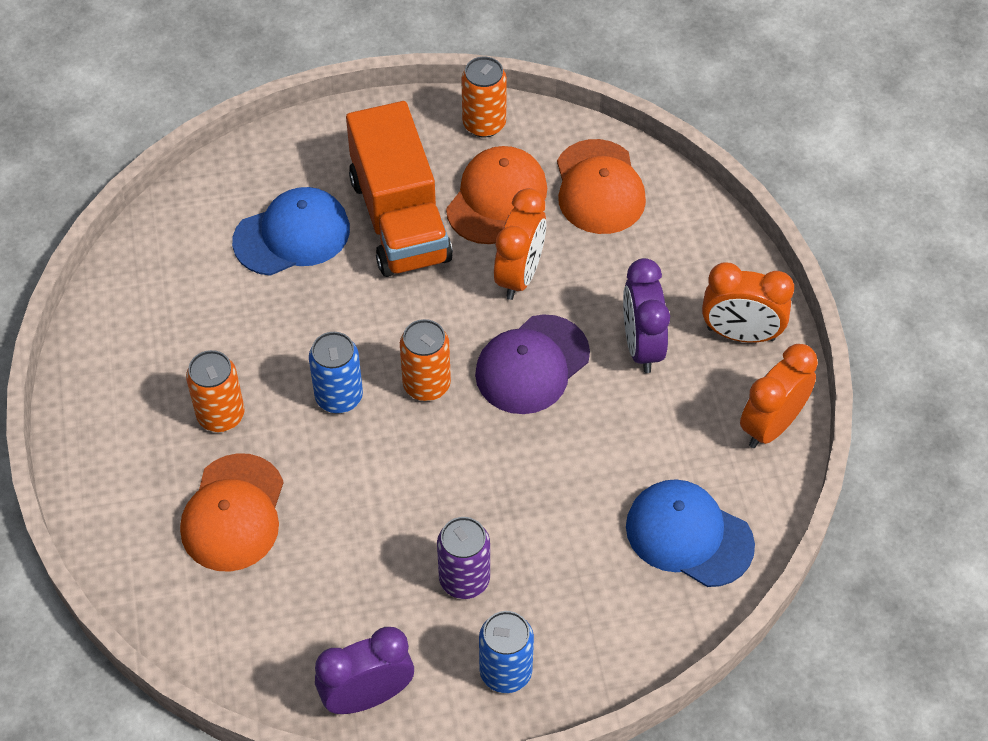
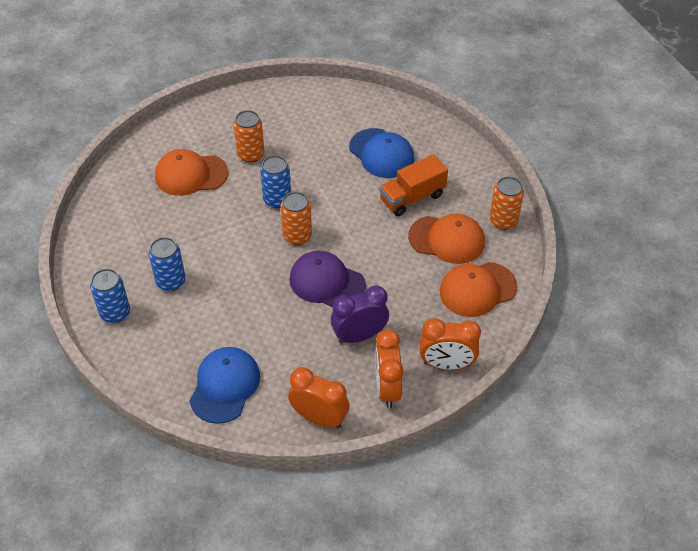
camera: 75 degrees right, 5 degrees down
(367, 696) = (90, 255): purple clock -> none
(399, 219) = (412, 197): orange truck -> orange truck, size x0.66
(464, 579) = (171, 282): purple can -> blue can
(519, 275) = (392, 263): orange clock -> orange clock (446, 364)

